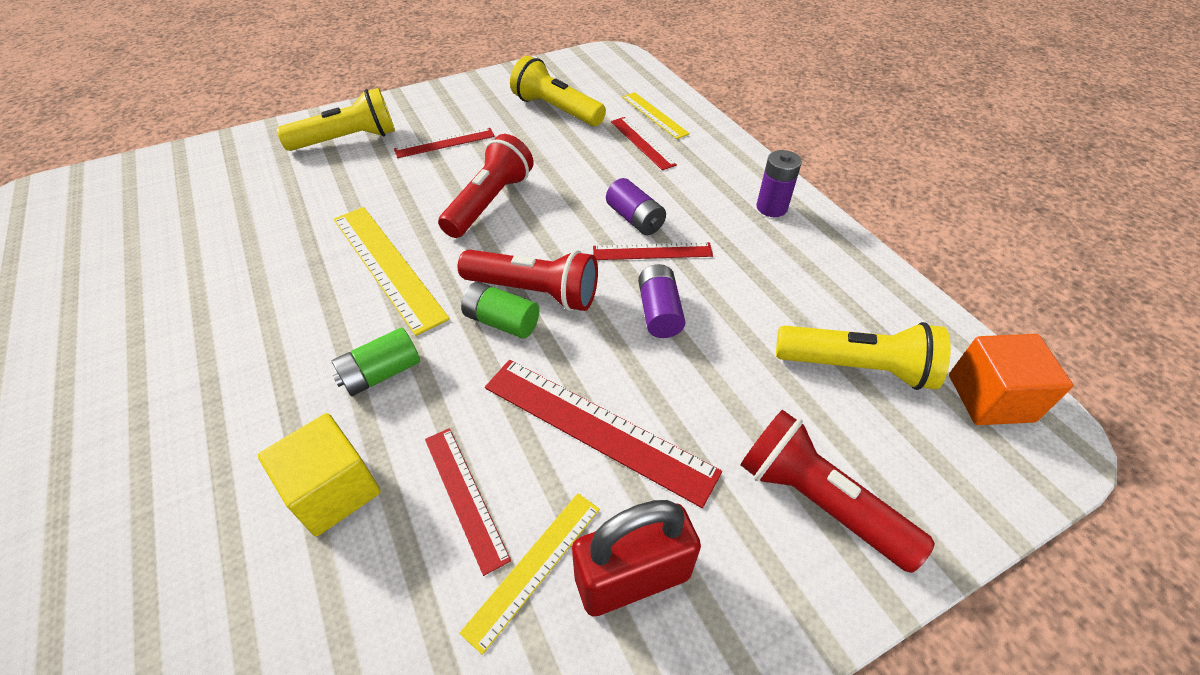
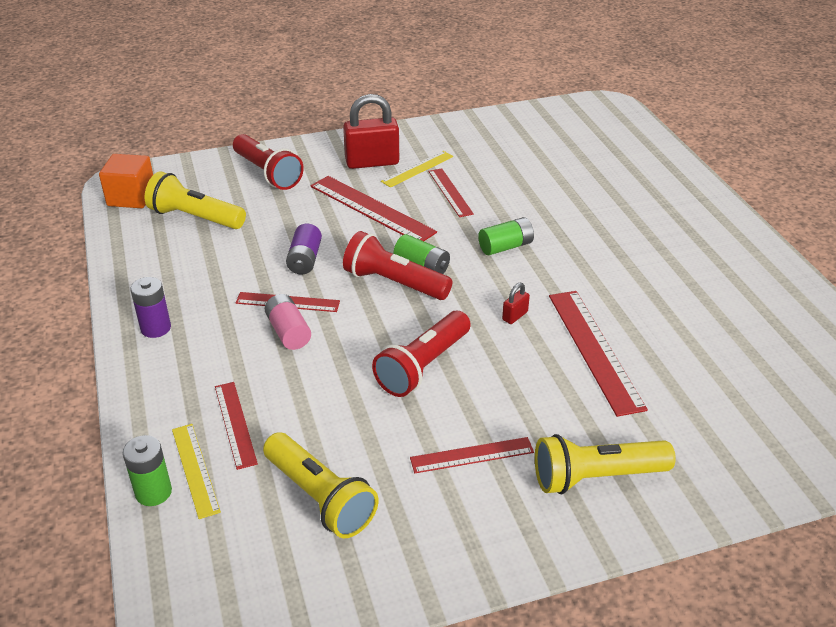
camera: 170 degrees left, 10 degrees down
(308, 238) = (594, 350): none -> red ruler
(334, 490) = (521, 201): yellow cube -> none
(387, 266) = (515, 316): yellow ruler -> red padlock
(635, 219) = (288, 332): purple battery -> pink battery
(674, 101) = (153, 492): none -> green battery

